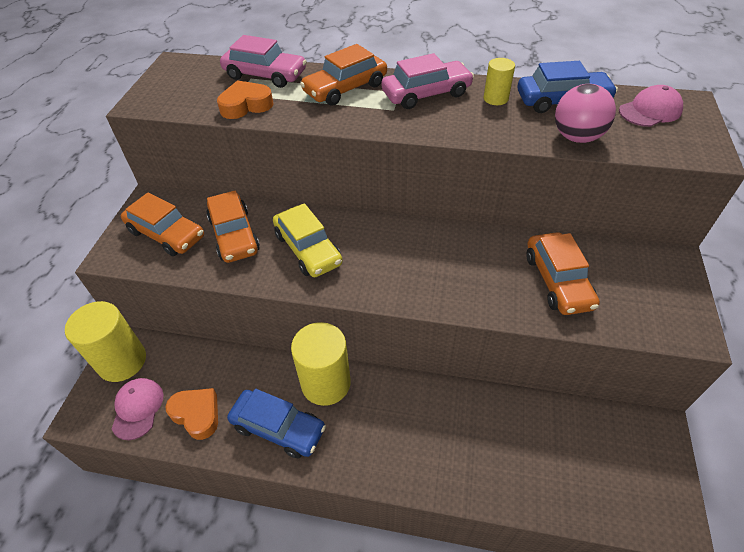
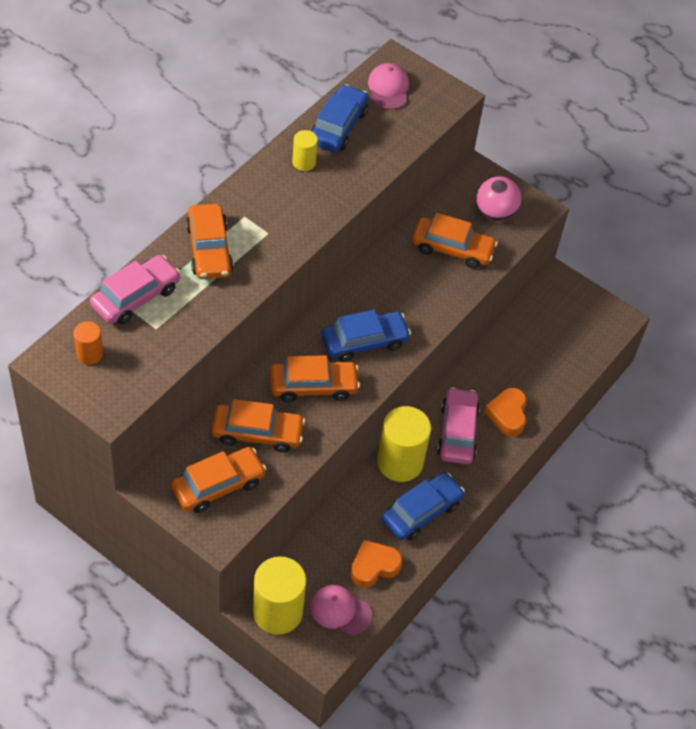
camera: 70 degrees left, 5 degrees up
(192, 76) = (89, 354): none -> orange cylinder
(246, 105) = (181, 330): orange heart -> orange heart (507, 414)
(308, 249) = (313, 386): yellow car -> orange car
(384, 263) = (364, 342): none -> blue car
(426, 94) = (262, 201): pink car -> pink car (457, 432)
(577, 137) = (387, 148): pink ball -> pink ball (495, 213)

